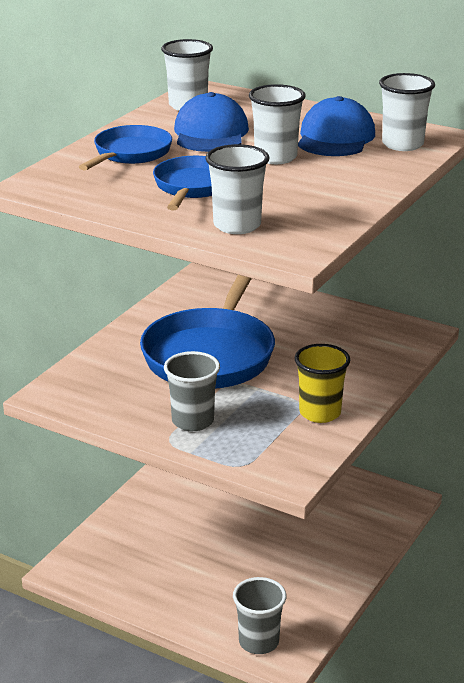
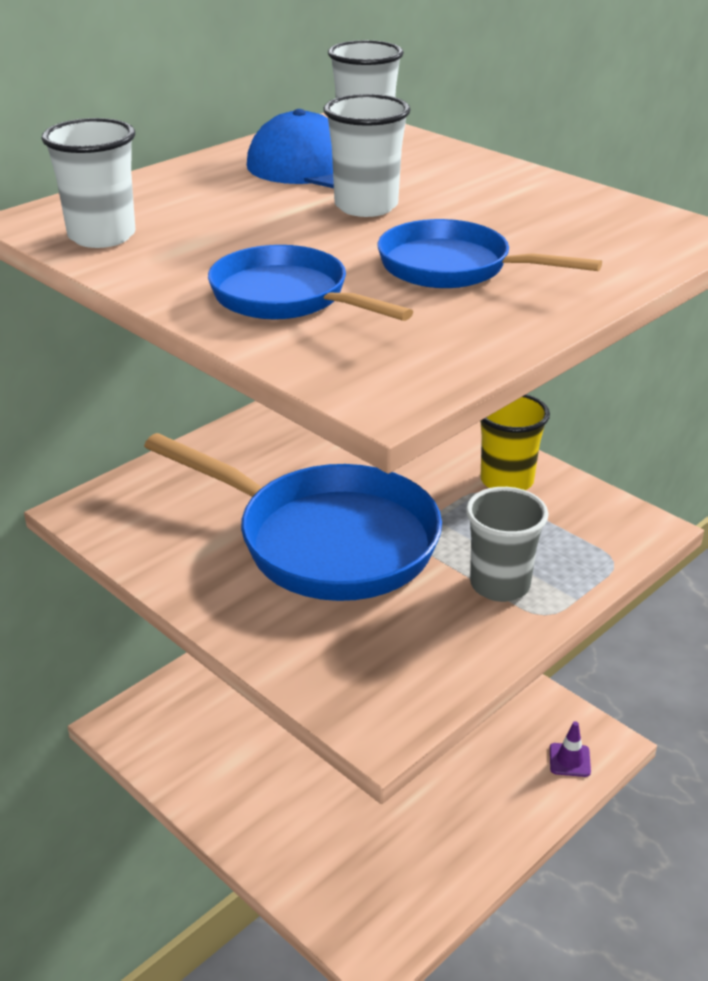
camera: 75 degrees left, 5 degrees up
(210, 133) = (239, 234): blue cap -> none
(237, 225) = (602, 255): white cup -> none
(258, 642) = (569, 760): grey cup -> purple traffic cone

